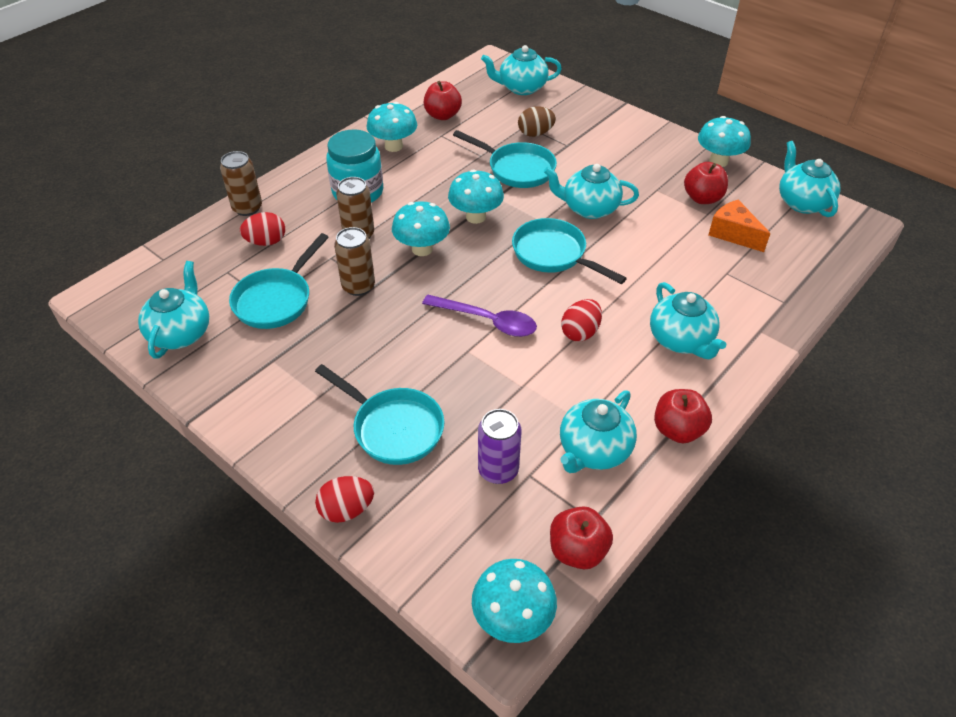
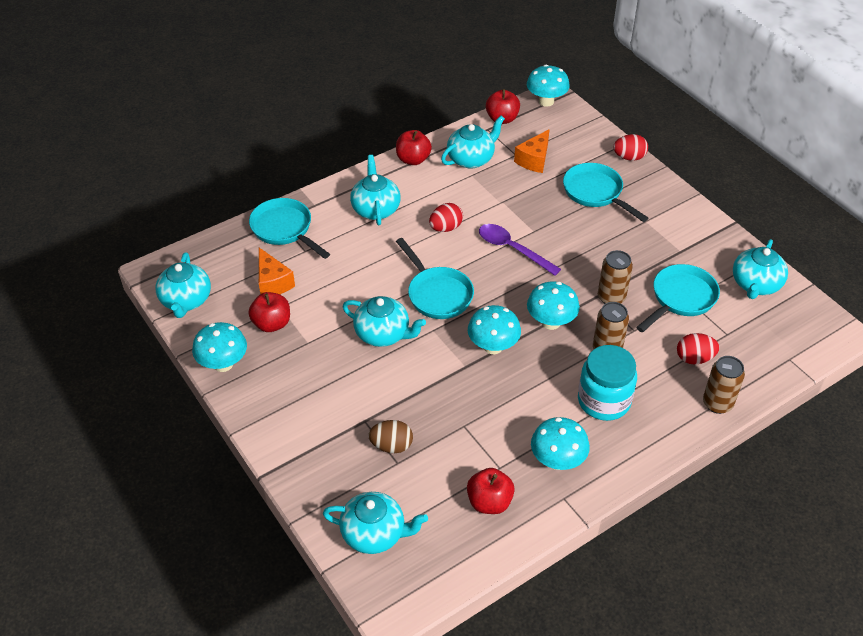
camera: 165 degrees left, 0 degrees up
(498, 470) = (534, 160): purple can -> orange cheese
(517, 169) = (432, 397): turquoise pan -> turquoise pan (284, 229)

